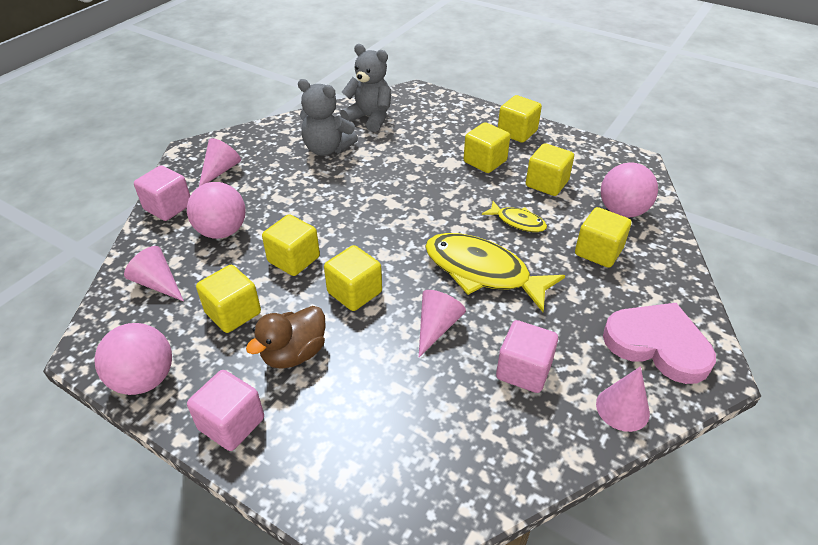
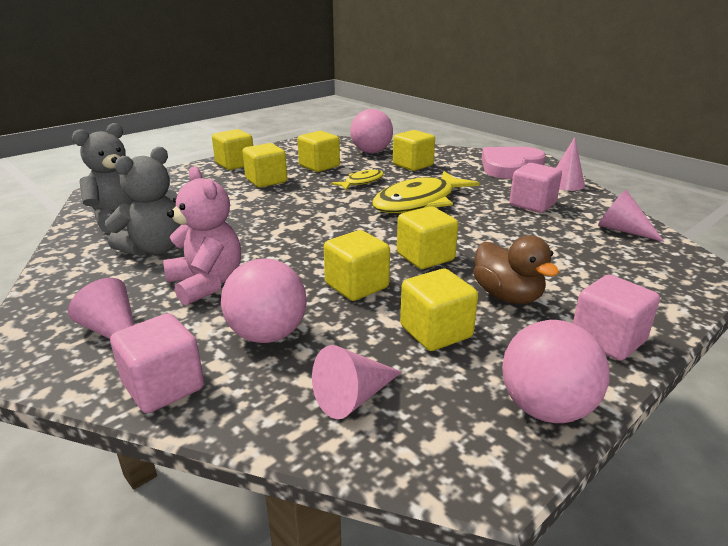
camera: 75 degrees left, 15 degrees down
(282, 187) = (206, 284): none -> pink teddy bear
(437, 327) = (481, 227): pink cone -> pink cone (622, 230)

